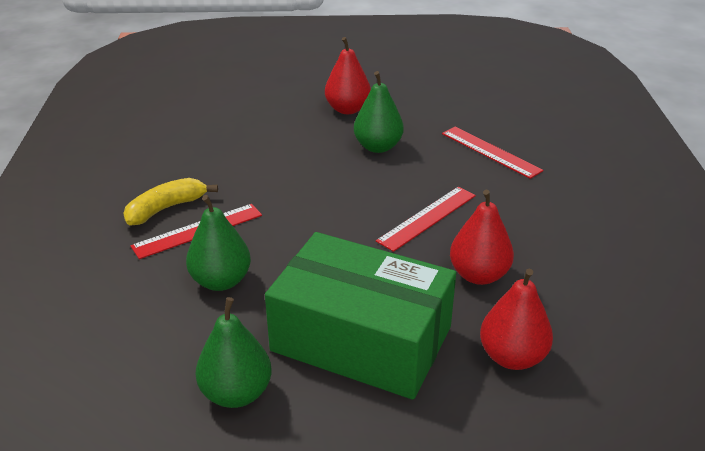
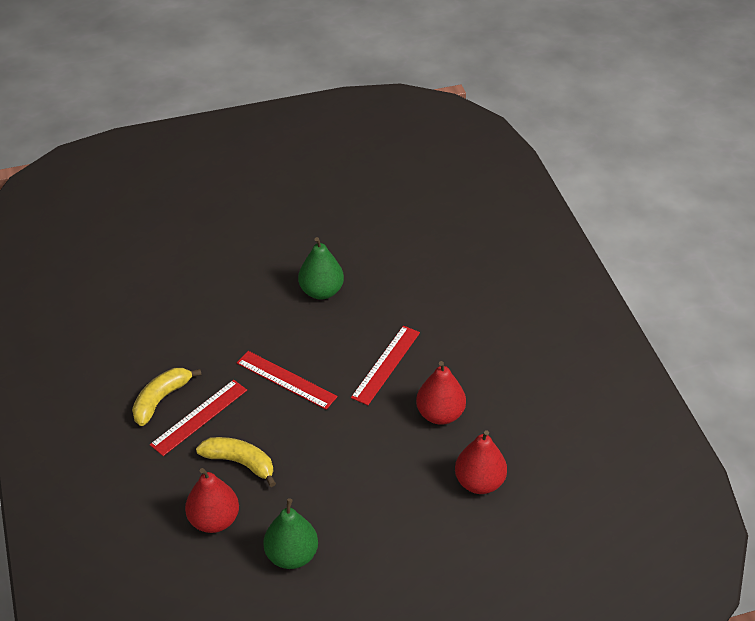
camera: 15 degrees left, 10 degrees up
(221, 281) = (240, 463): green pear -> yellow banana
(347, 109) = (279, 248): red pear -> red pear (214, 520)
(361, 339) = (367, 491): green box -> none
(490, 152) = (421, 278): red ruler -> red ruler (286, 380)

